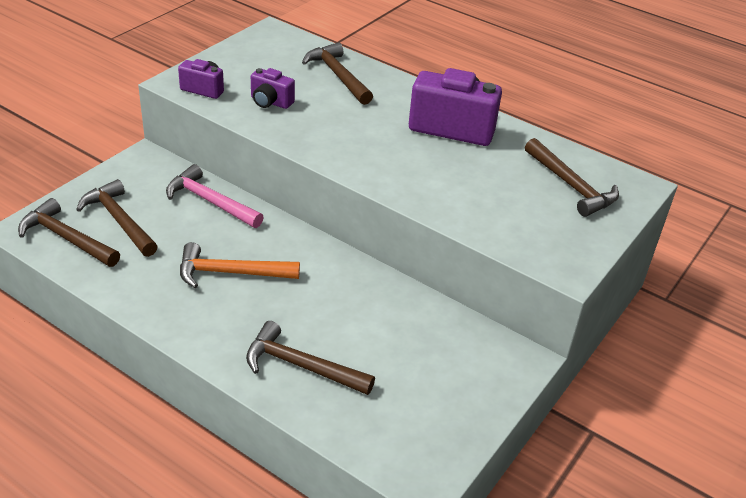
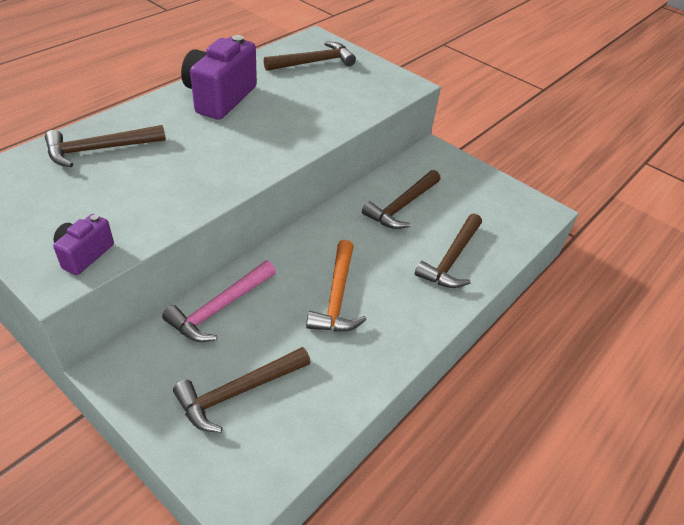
camera: 85 degrees left, 5 degrees up
(66, 238) = (264, 446): brown hammer -> brown hammer (402, 206)
(270, 102) = (136, 202): purple camera -> none

